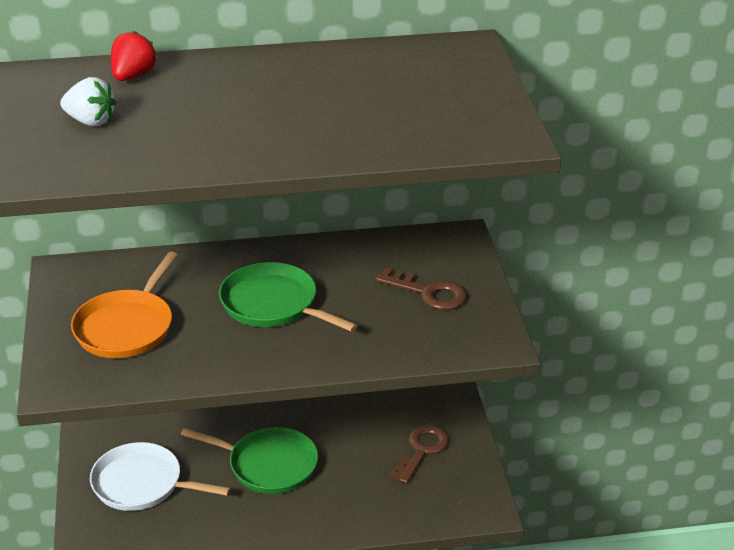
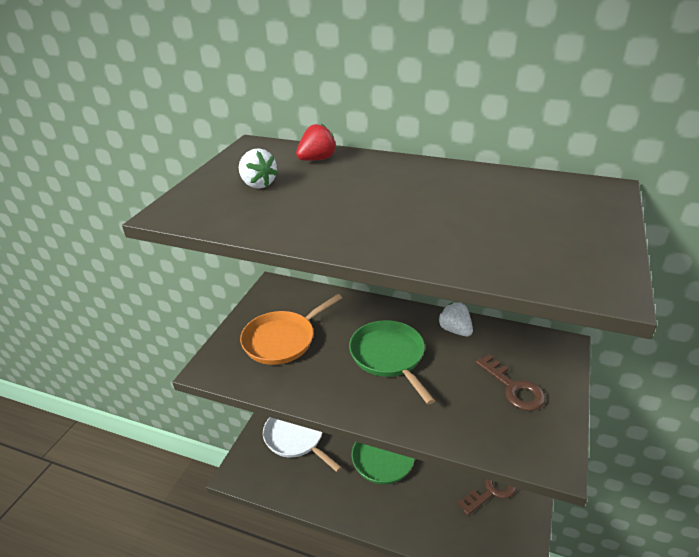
camera: 30 degrees right, 0 degrees up
(333, 255) = (455, 330): none -> white strawberry

